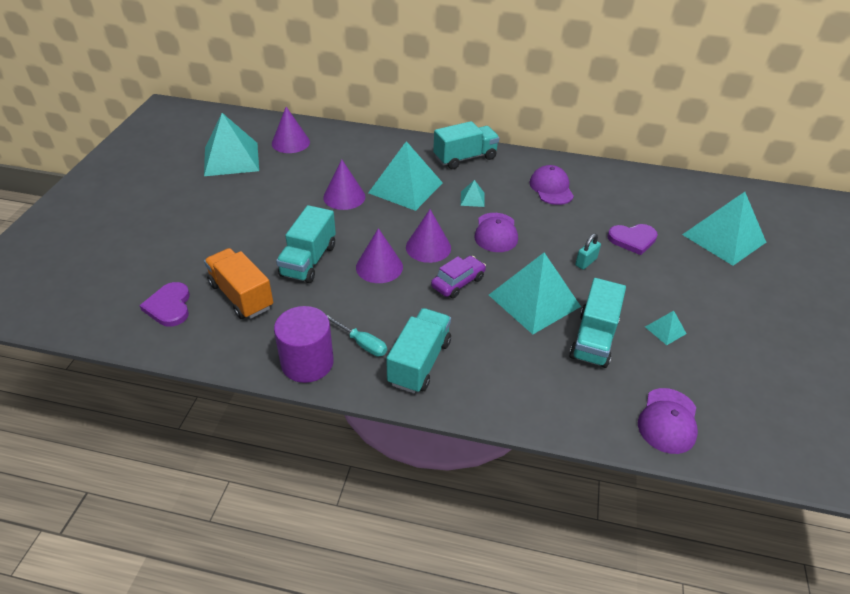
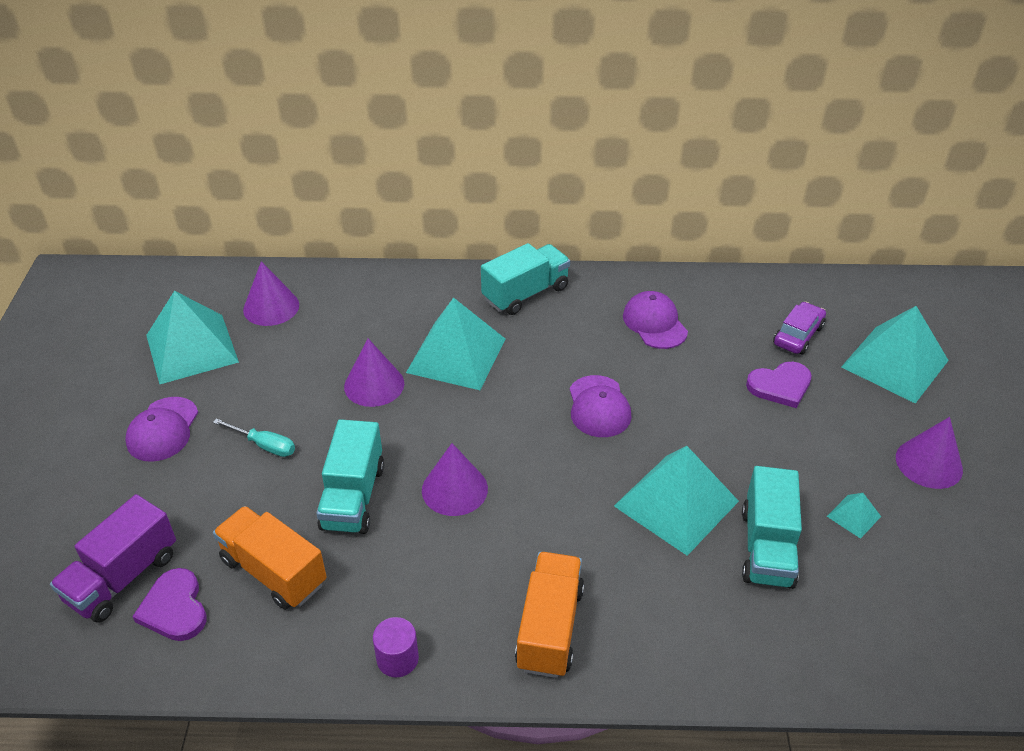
camera: 10 degrees left, 0 degrees up
(142, 283) = (123, 577): none -> purple truck
(307, 362) = (397, 659): purple cylinder -> purple cylinder, size x0.57
(362, 343) = (464, 614): turquoise screwdriver -> turquoise screwdriver (264, 445)
(419, 362) = (550, 628): turquoise truck -> orange truck
(428, 247) = (513, 446): purple cone -> purple cone (929, 463)
(458, 282) = (568, 494): purple car -> purple car (798, 335)
(472, 199) = (553, 358): turquoise pyramid -> none
(586, 262) = (728, 431): turquoise padlock -> none
(668, 421) = (888, 649): purple cap -> purple cap (163, 429)

